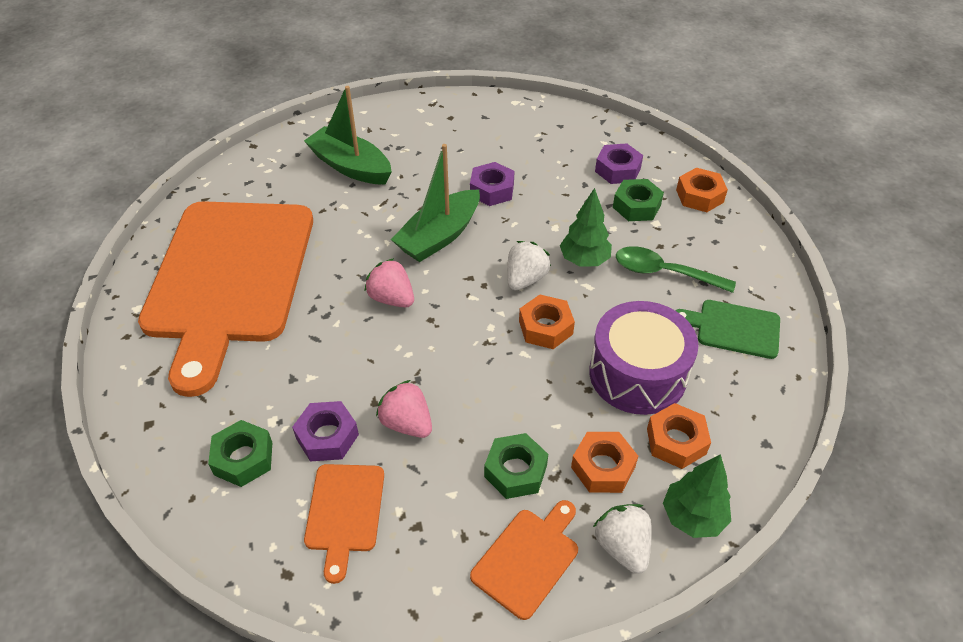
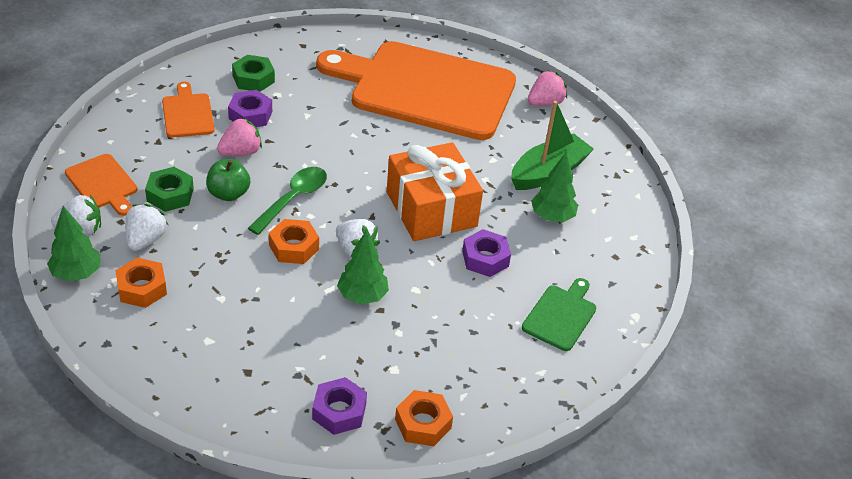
camera: 100 degrees right, 5 degrees down
(344, 512) = (187, 113): orange cutting board -> orange cutting board turned 60 degrees clockwise
(392, 298) = (367, 167): pink strawberry -> pink strawberry (545, 103)
(415, 157) = (552, 217): none -> green tree
(439, 236) = (431, 209): green boat -> orange gift
(488, 411) = (228, 194): none -> green apple
(603, 467) = (145, 240): orange nut -> white strawberry
(617, 170) = (489, 367): purple nut -> purple nut (339, 411)
(636, 206) = (424, 362): green nut -> none
(637, 374) = (217, 288): purple drum -> none
(664, 272) = (322, 349): green spoon -> green spoon (293, 199)
(733, 328) = (231, 373): green cutting board -> green cutting board (560, 315)

